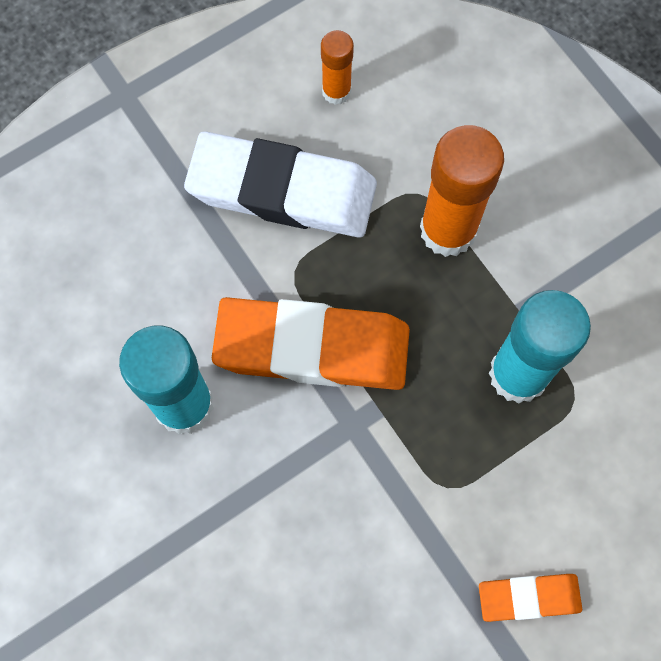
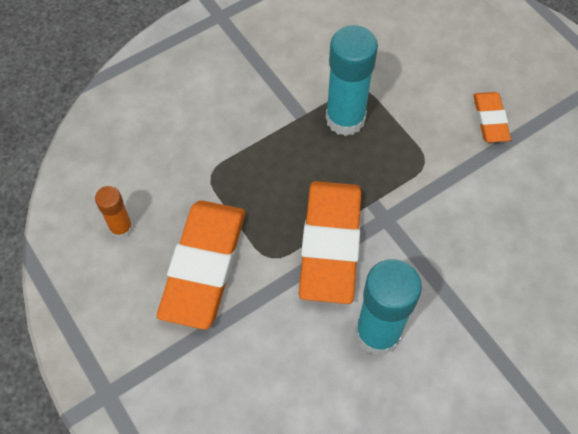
camera: 90 degrees left, 10 degrees down
(282, 191) = (204, 266): white eraser -> orange eraser
(448, 230) = (240, 156): orange glue stick -> none

